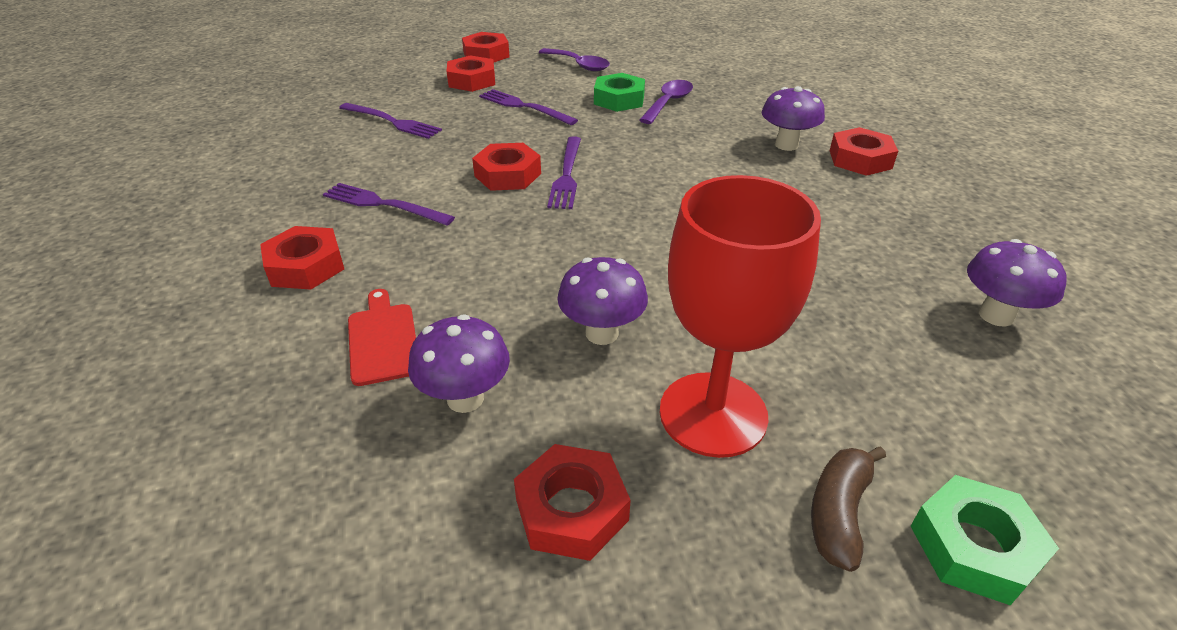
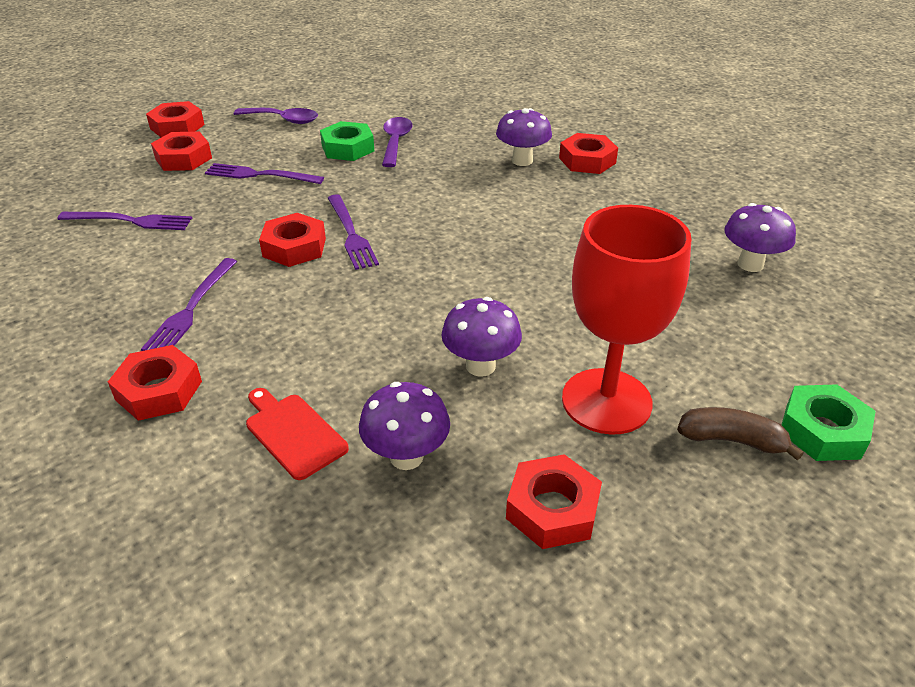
camera: 25 degrees left, 0 degrees up
(384, 204) = (191, 308): purple fork -> purple fork turned 75 degrees counterclockwise
(838, 513) = (731, 440): brown banana -> brown banana turned 105 degrees clockwise

